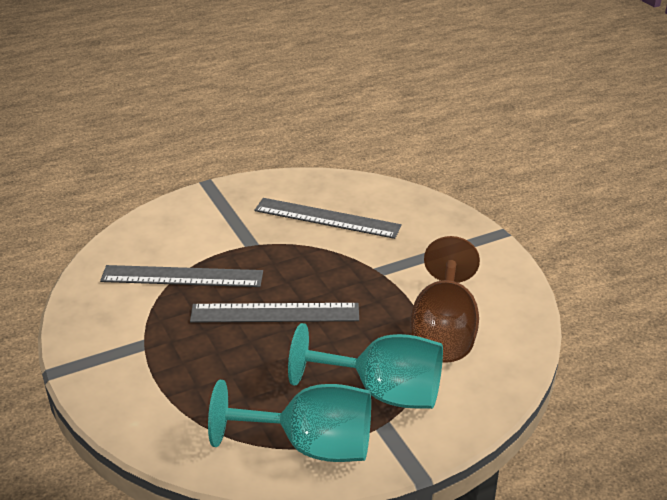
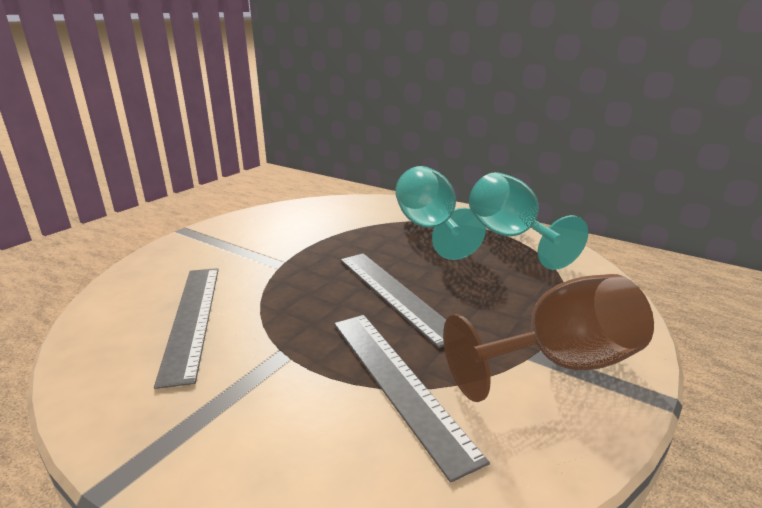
camera: 120 degrees left, 10 degrees down
(444, 331) = (341, 224): brown goblet -> brown goblet (559, 364)

